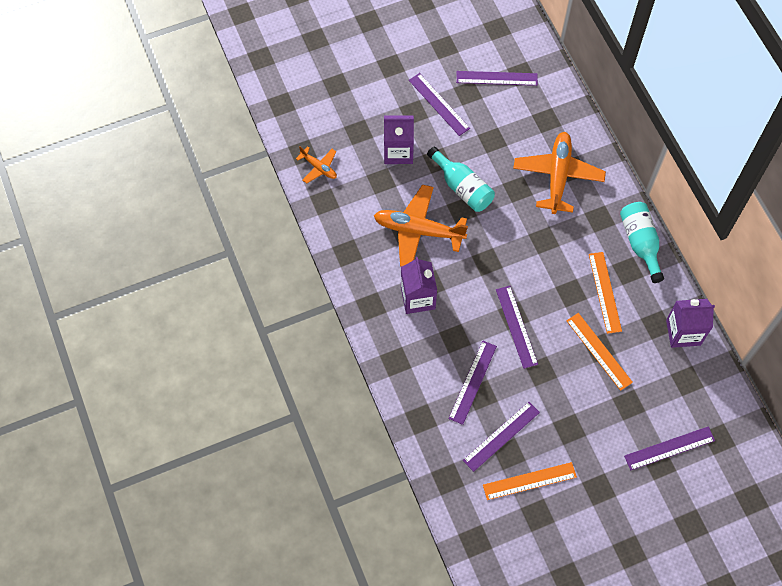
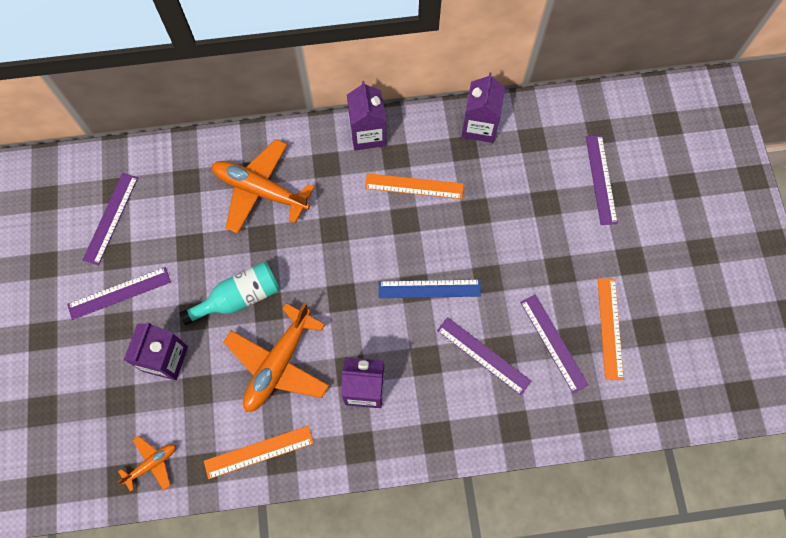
camera: 75 degrees left, 5 degrees up
(516, 326) = (429, 288): purple ruler -> blue ruler
(598, 351) = (480, 213): orange ruler -> orange ruler (259, 452)
(640, 243) = (368, 134): turquoise bottle -> purple carton

